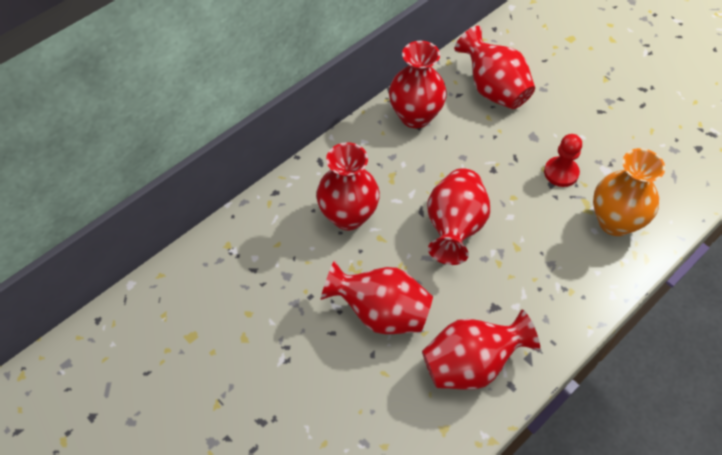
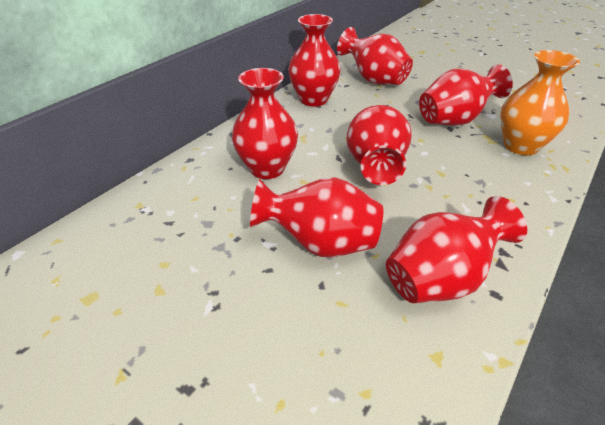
camera: 10 degrees left, 15 degrees down
(561, 173) = (454, 120): red pawn -> red vase

